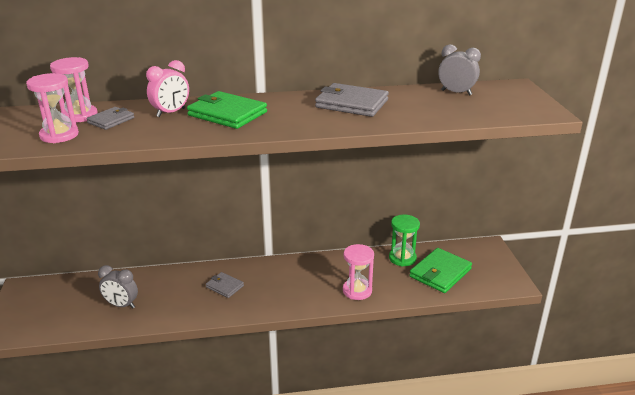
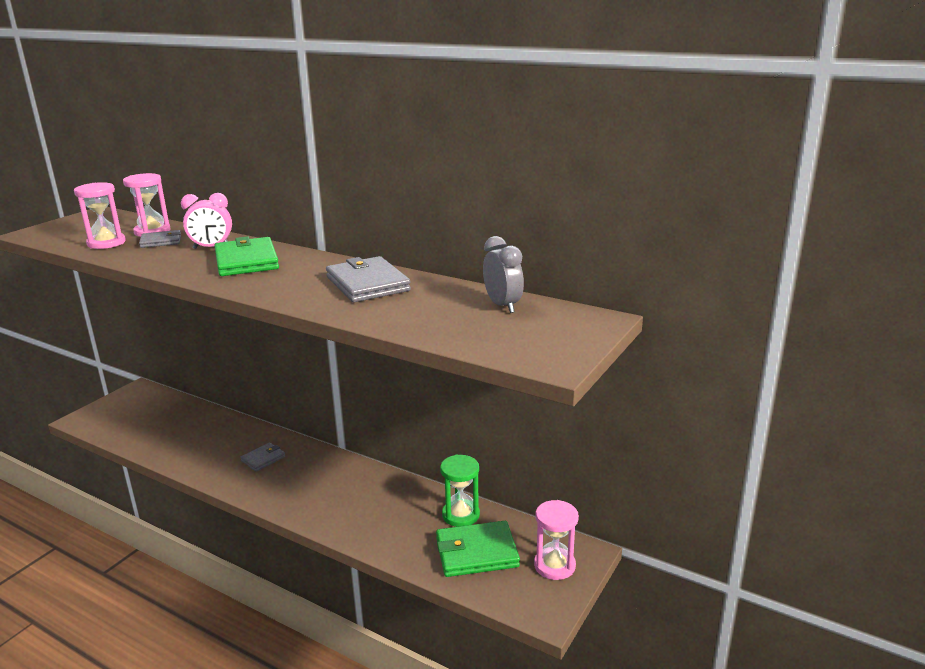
camera: 40 degrees right, 5 degrees down
(121, 305) = (173, 436): grey clock -> none
(224, 286) = (263, 459): grey wallet -> grey wallet turned 60 degrees clockwise
(357, 291) = (364, 524): pink hourglass -> pink hourglass (554, 565)

